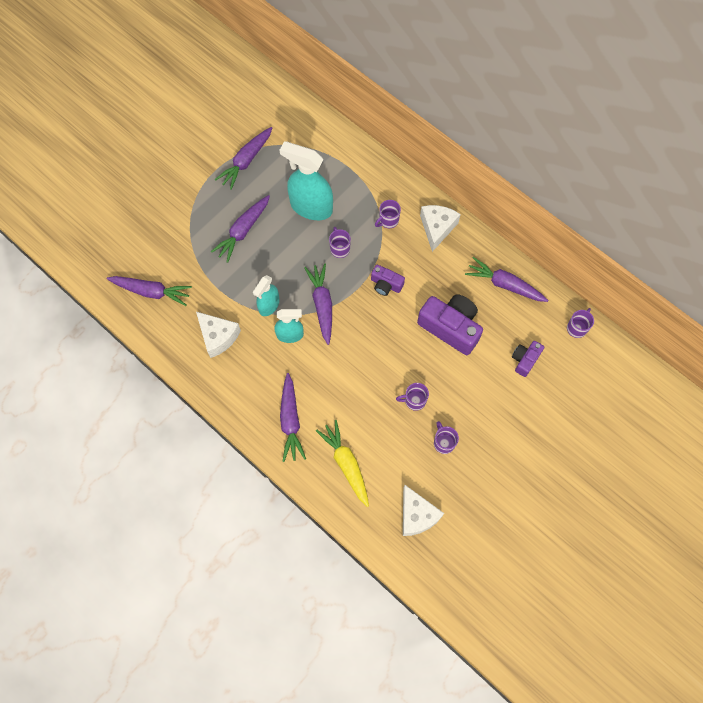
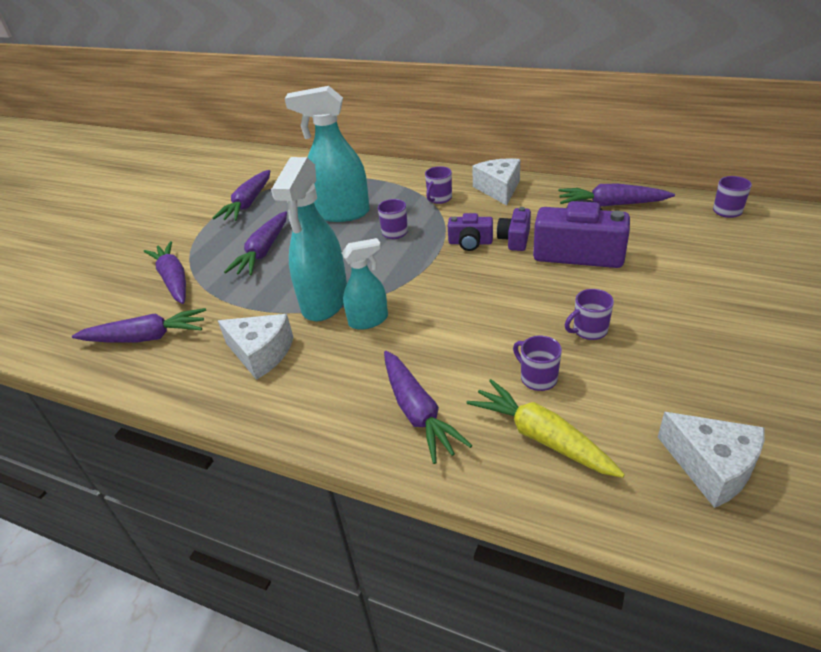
camera: 15 degrees left, 30 degrees down
(269, 305) = (325, 302): turquoise spray bottle -> turquoise spray bottle, size x1.75
(322, 305) = (398, 281): purple carrot -> purple carrot (173, 280)
(443, 442) = (669, 361): purple mug -> purple mug (537, 378)
(525, 360) = (696, 251): purple camera -> purple camera (515, 239)

